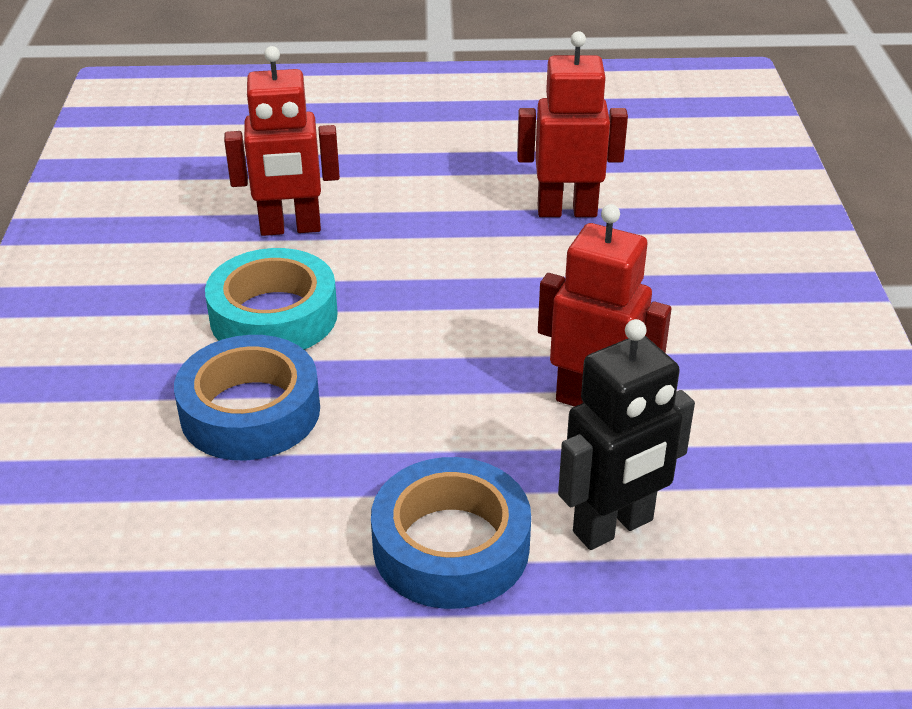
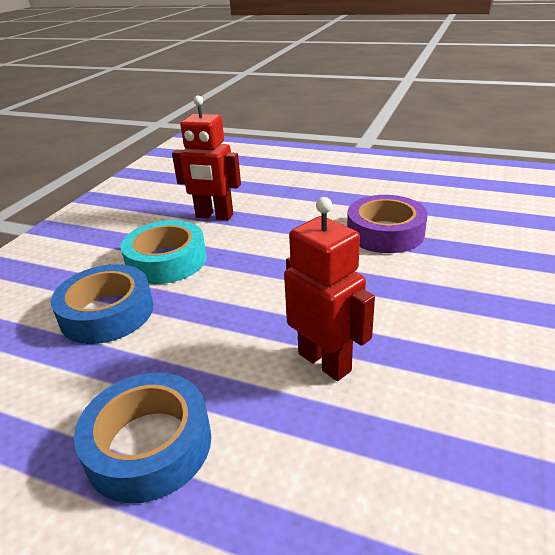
camera: 25 degrees right, 5 degrees down
(567, 211) = (385, 232): red robot -> purple tape
(613, 527) = (277, 469): black robot -> none

